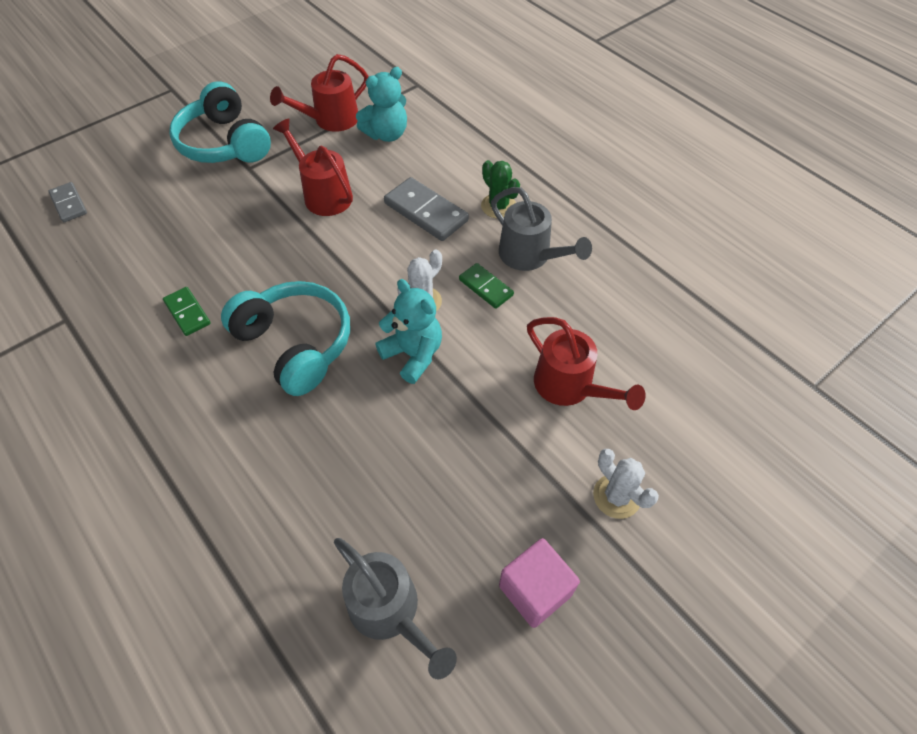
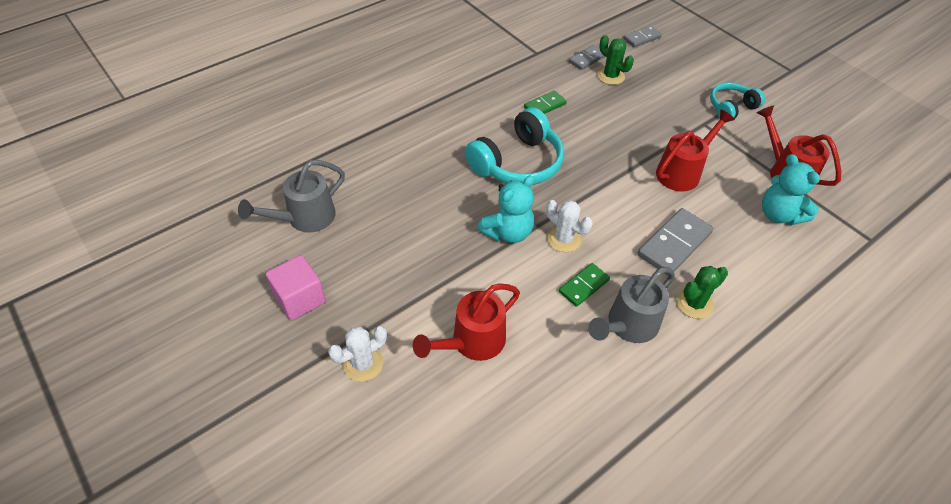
camera: 90 degrees right, 5 degrees down
(97, 263) = (587, 59): none -> grey domino
(141, 241) = (610, 76): none -> green cactus
(225, 143) = (731, 108): turquoise headphones -> turquoise headphones, size x0.59

